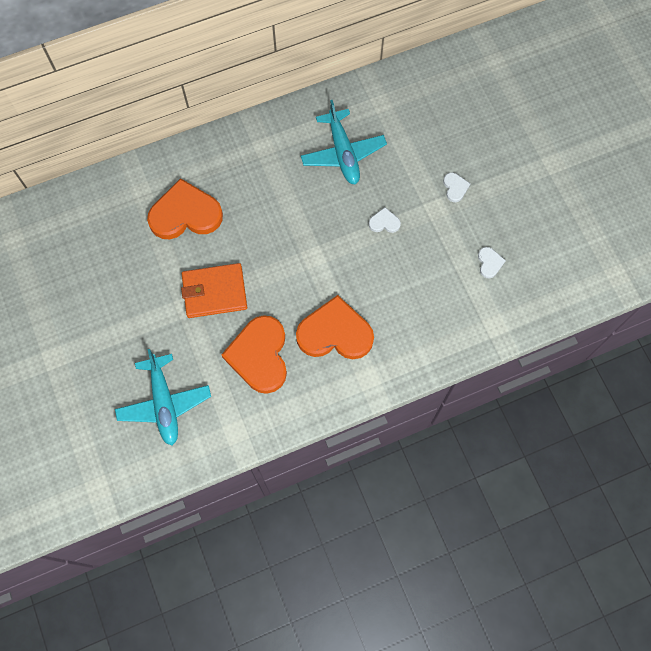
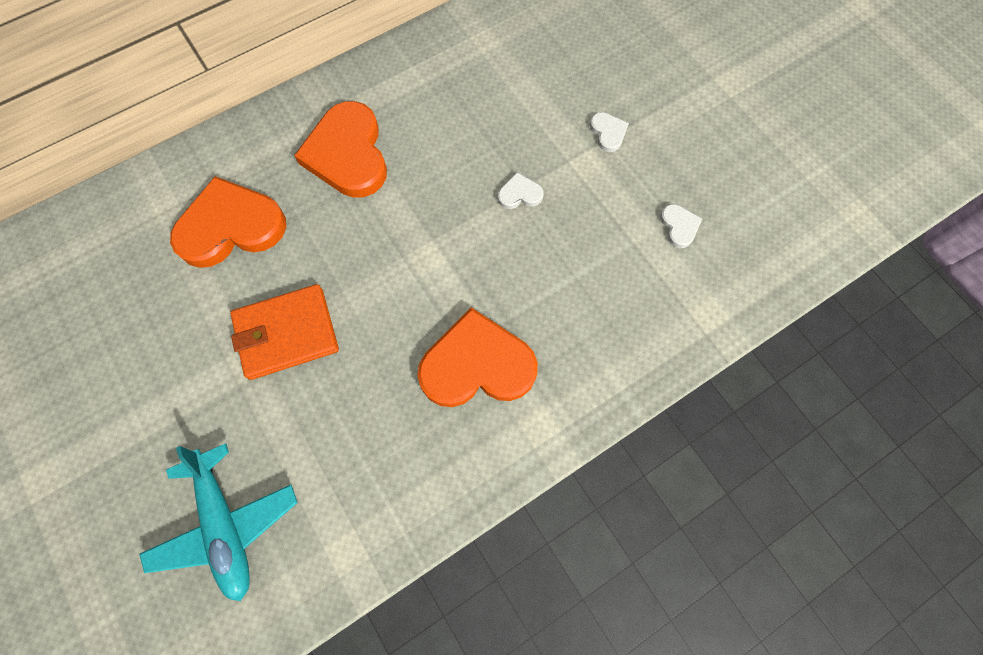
camera: 10 degrees left, 0 degrees up
(259, 355) = (368, 420): orange heart -> orange heart (348, 154)
(343, 153) = (445, 110): turquoise plane -> none

